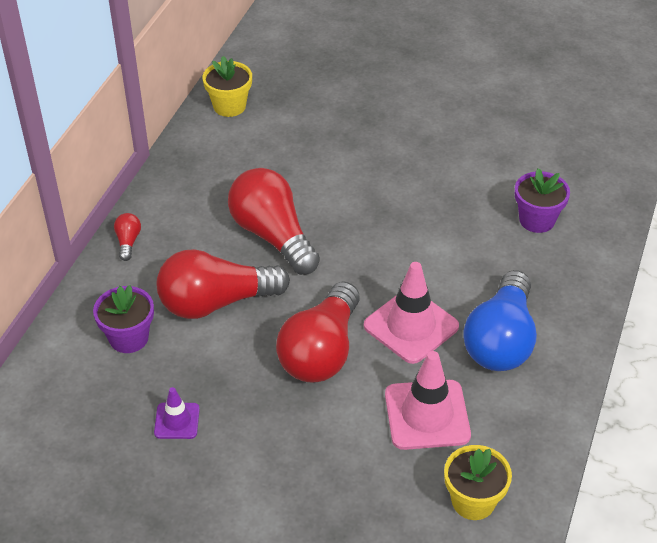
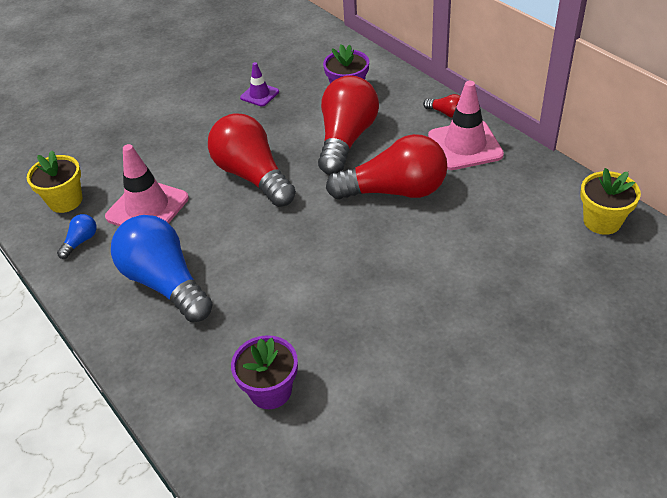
camera: 125 degrees right, 0 degrees up
(411, 326) = (230, 234): pink traffic cone -> pink traffic cone (465, 145)
(511, 442) = (81, 241): none -> blue light bulb

